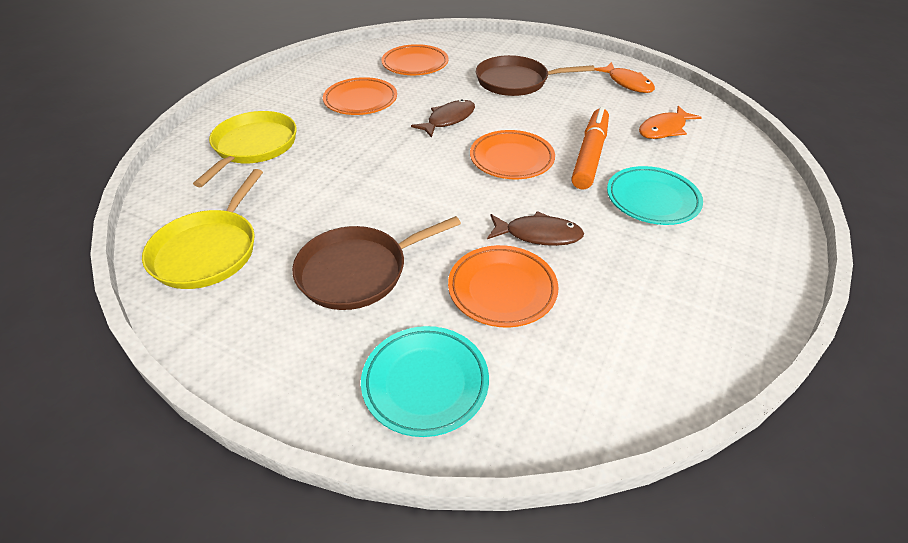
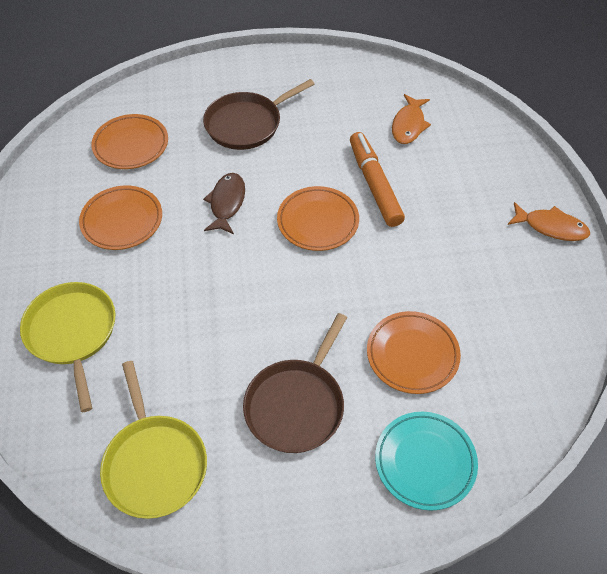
camera: 35 degrees left, 10 degrees up
(538, 234) = (398, 289): brown fish -> none
(627, 83) = (343, 81): orange fish -> orange fish (551, 227)
(652, 200) = (450, 208): turquoise plate -> none

